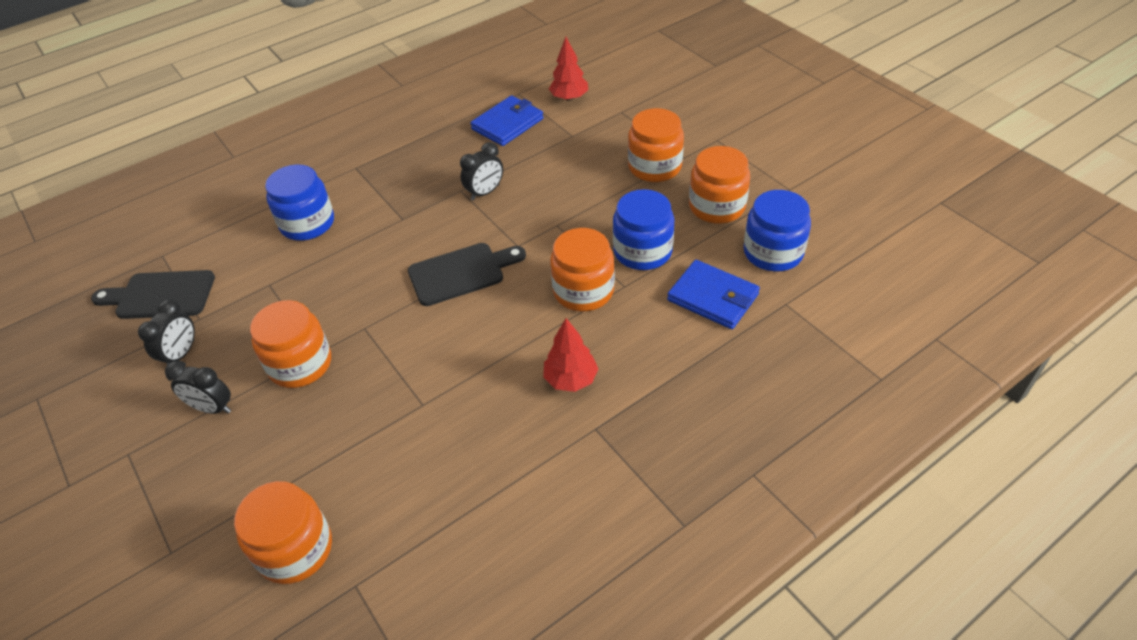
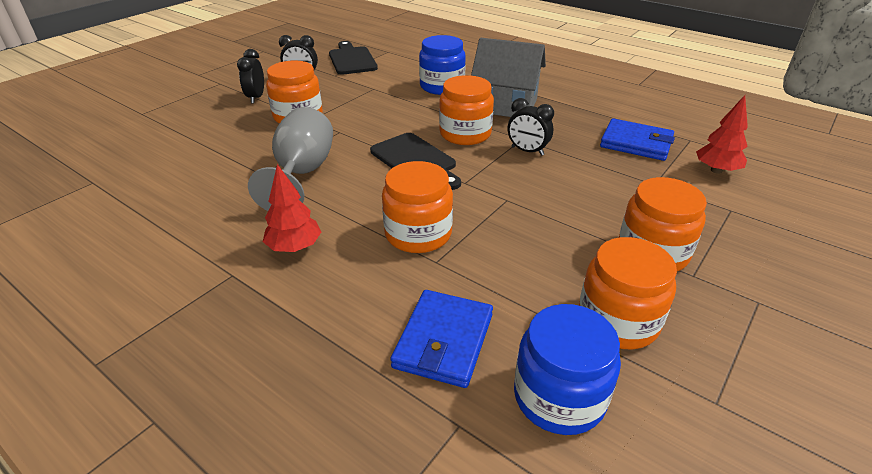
camera: 70 degrees right, 10 degrees down
(295, 549) = (131, 152): orange jar -> orange jar (465, 134)
(387, 184) = (505, 105): none -> grey house
(441, 367) = (302, 173): none -> grey goblet
(642, 251) = (497, 266): blue jar -> none

